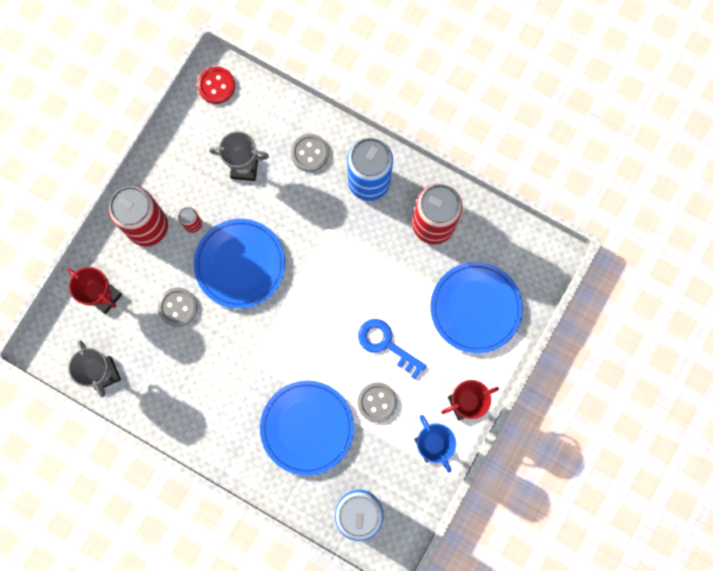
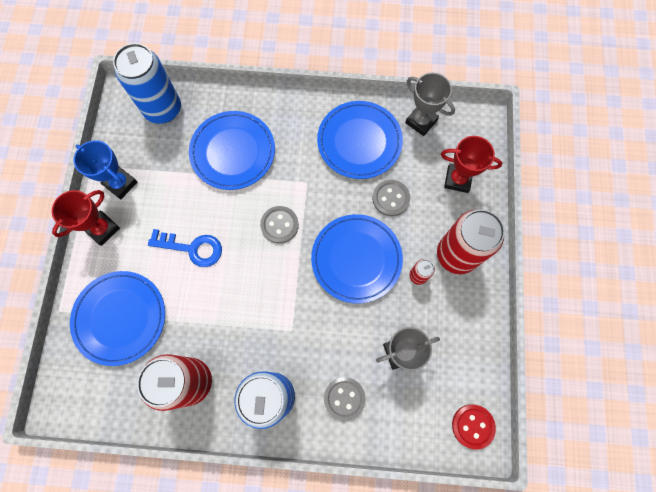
camera: 155 degrees right, 5 degrees down
(177, 380) = (359, 142): none -> blue plate
(377, 402) = (181, 197): grey button -> grey button (279, 225)

